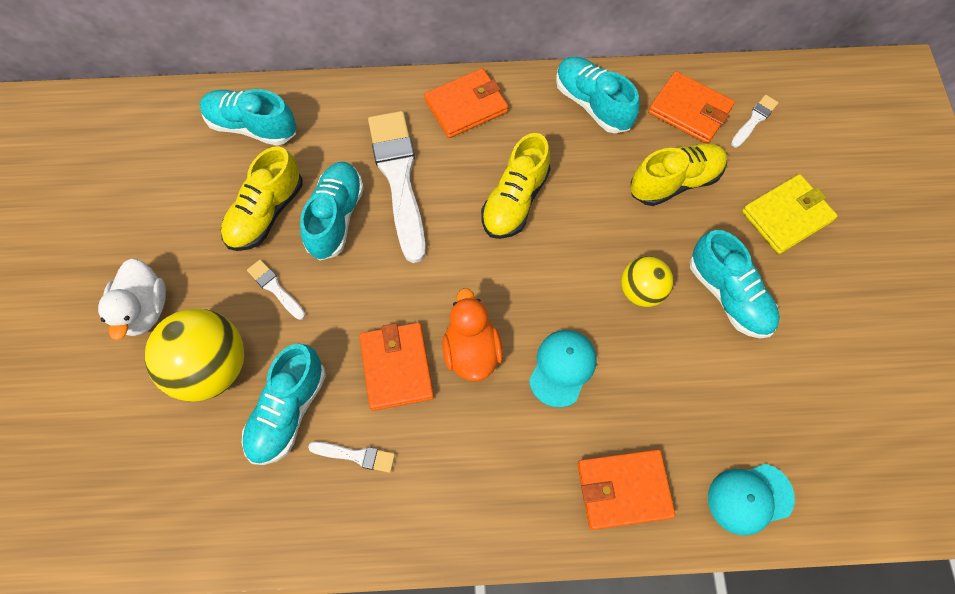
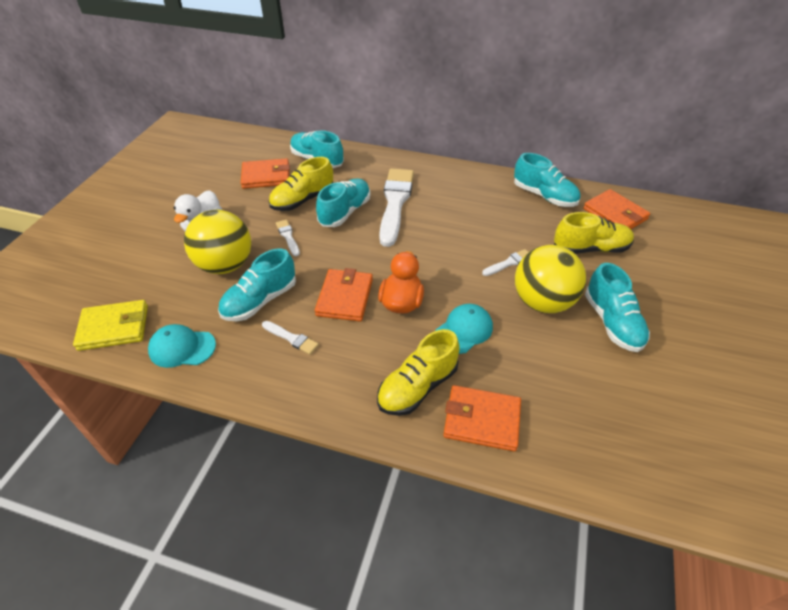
camera: 20 degrees right, 20 degrees down
(466, 106) = (456, 179): orange wallet -> orange wallet (266, 176)
(515, 201) = (468, 231): yellow shoe -> yellow shoe (417, 387)
(592, 104) = (544, 196): turquoise shoe -> turquoise shoe turned 150 degrees clockwise
(641, 291) = (542, 302): yellow ball -> yellow ball, size x1.70
(750, 498) = (589, 460): turquoise cap -> turquoise cap (182, 348)
(754, 120) = (664, 229): white brush -> white brush (509, 263)
(786, 216) = (675, 288): yellow wallet -> yellow wallet (114, 327)

